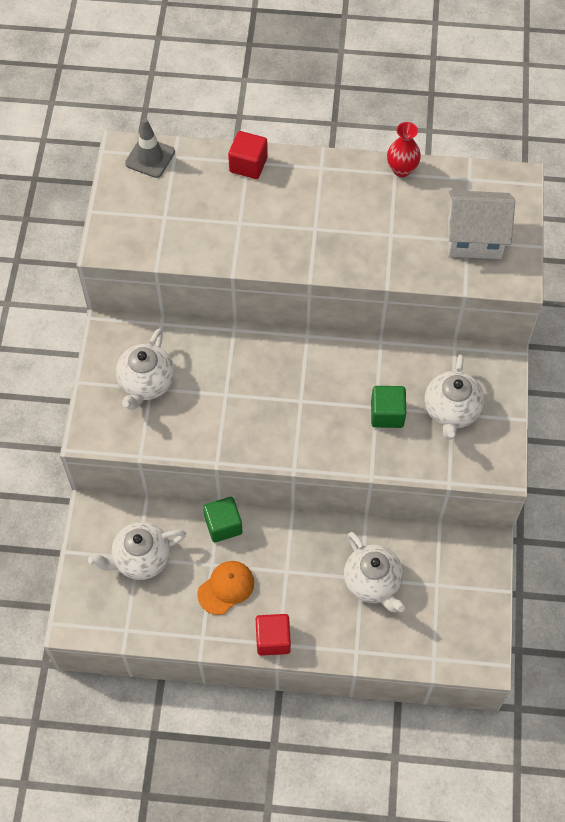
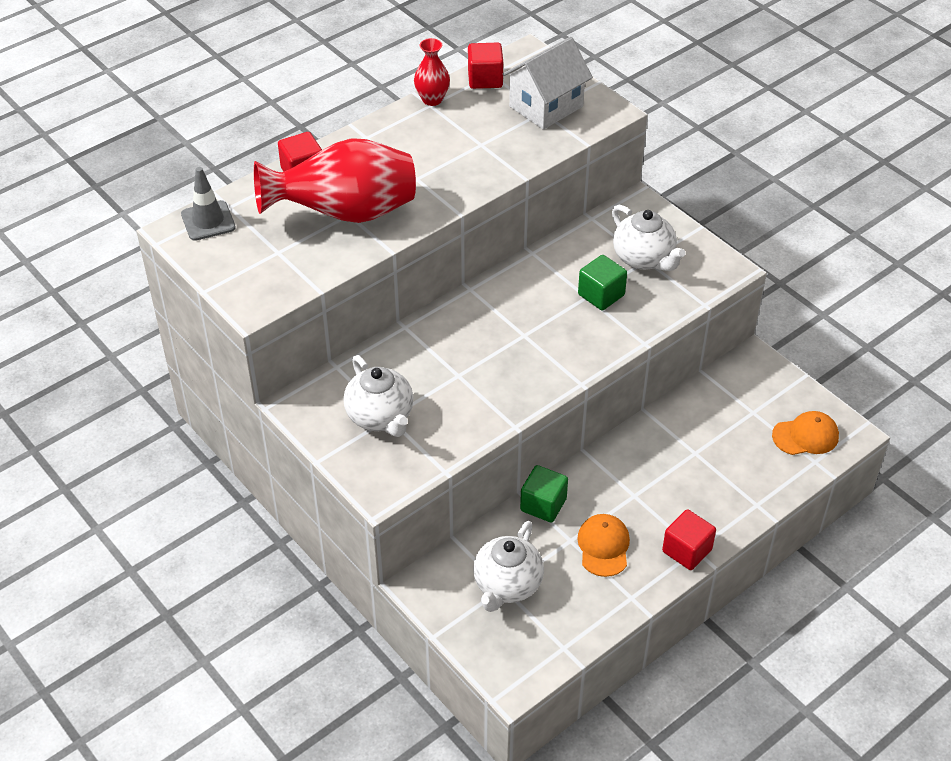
camera: 45 degrees left, 15 degrees down
(238, 220) = (345, 213): none -> red vase
(373, 582) = (707, 448): white teapot -> none
(451, 635) = (805, 436): none -> orange cap
(459, 180) = (485, 79): none -> red cube

